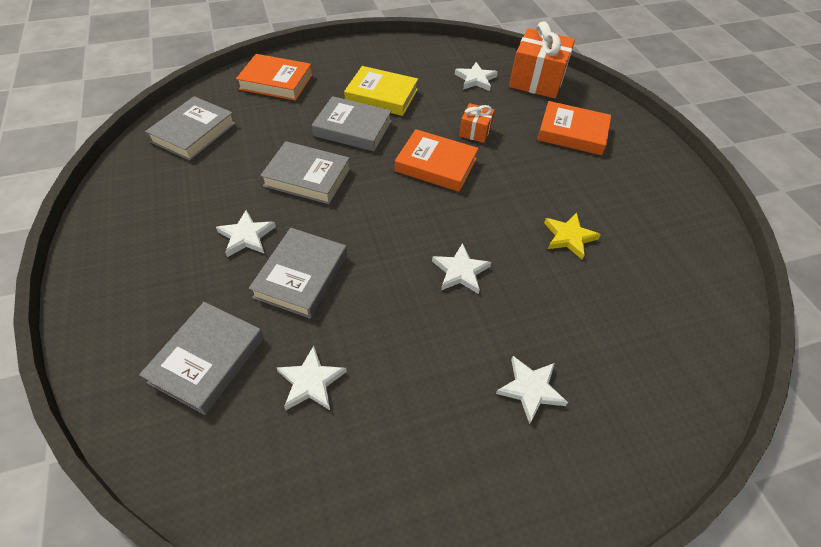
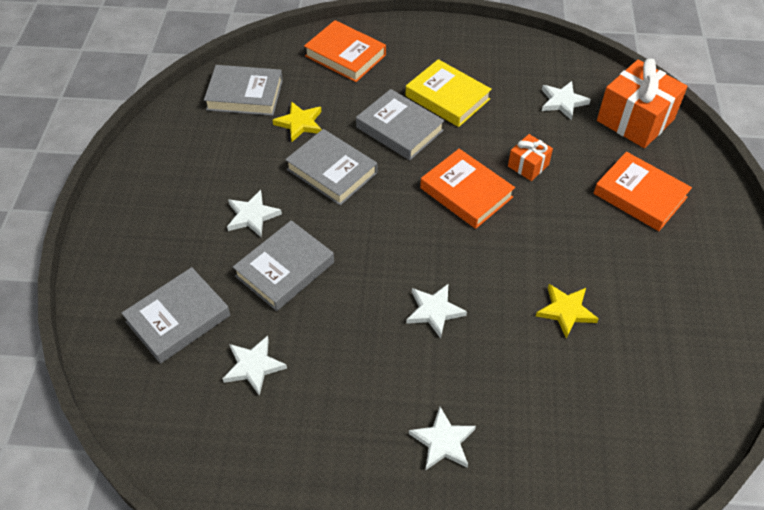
camera: 25 degrees right, 0 degrees up
(194, 133) = (245, 95): grey book -> grey book turned 45 degrees clockwise
(258, 144) = (300, 123): none -> yellow star

